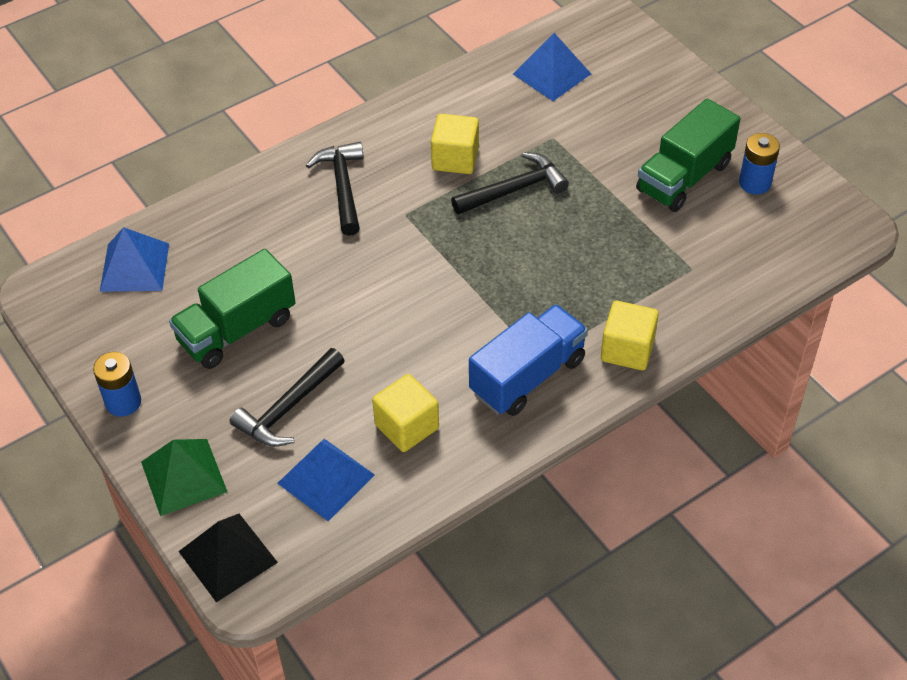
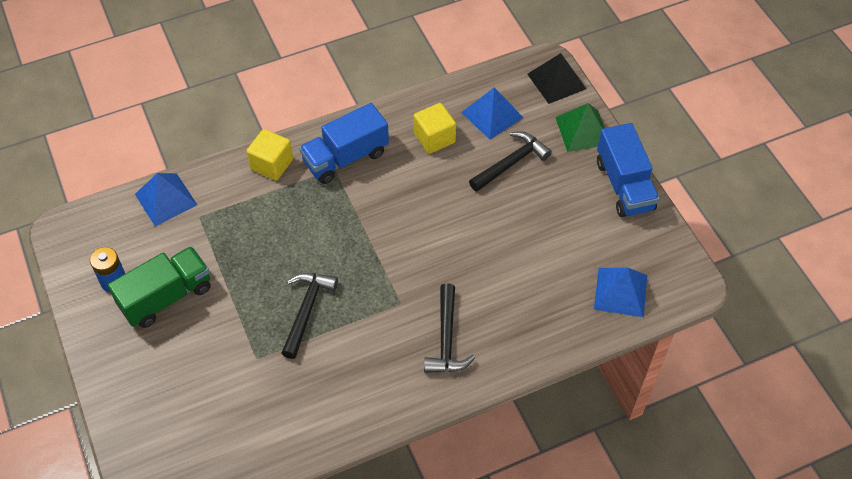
camera: 170 degrees left, 5 degrees up
(123, 402) = (624, 185): blue battery -> blue truck
(237, 329) = (543, 225): green truck -> none
(455, 159) = (346, 351): yellow cube -> none
(514, 189) = (306, 310): black hammer -> black hammer turned 120 degrees clockwise
(551, 74) = (231, 433): blue pyramid -> blue pyramid (166, 199)

